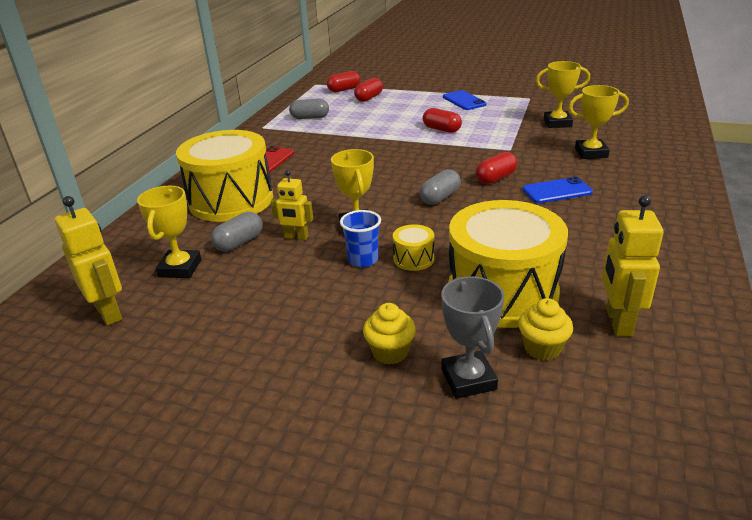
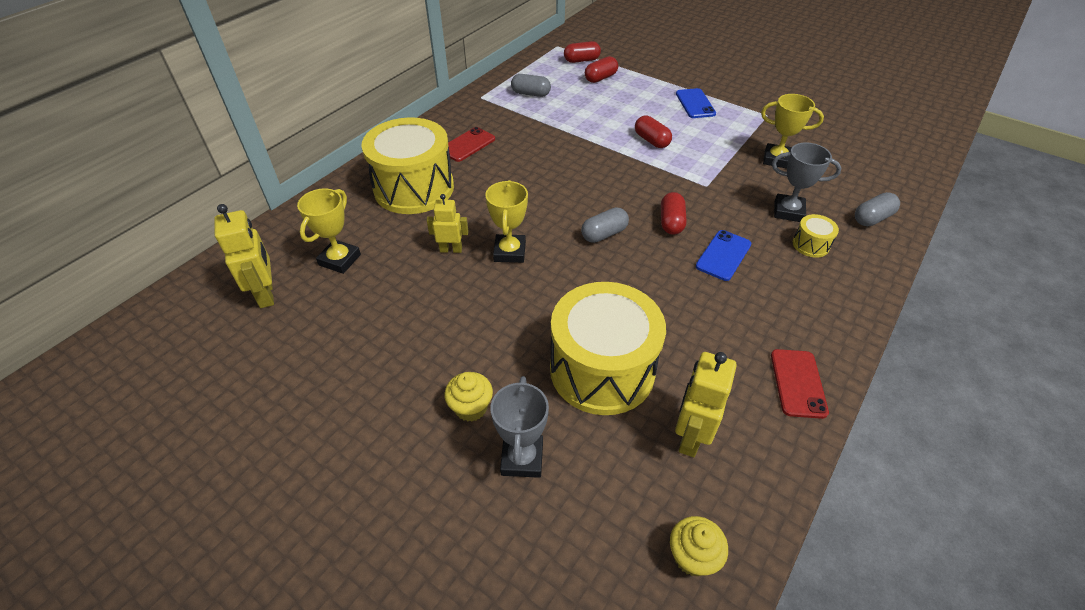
camera: 15 degrees right, 15 degrees up
(239, 242) = (400, 243): grey capsule -> grey capsule (872, 218)
(296, 237) = (451, 249): yellow robot -> yellow robot turned 150 degrees clockwise
(363, 260) = (496, 294): blue cup -> none
(413, 259) = (542, 305): yellow drum -> yellow drum (810, 245)
(496, 178) = (671, 222): red capsule -> red capsule turned 60 degrees counterclockwise
(542, 348) = (604, 445): yellow cupcake -> yellow cupcake (692, 556)
(557, 191) = (723, 255): blue phone -> blue phone turned 60 degrees counterclockwise
(591, 153) = (788, 211): yellow trophy -> grey trophy
(683, 262) = (798, 383): none -> red phone

